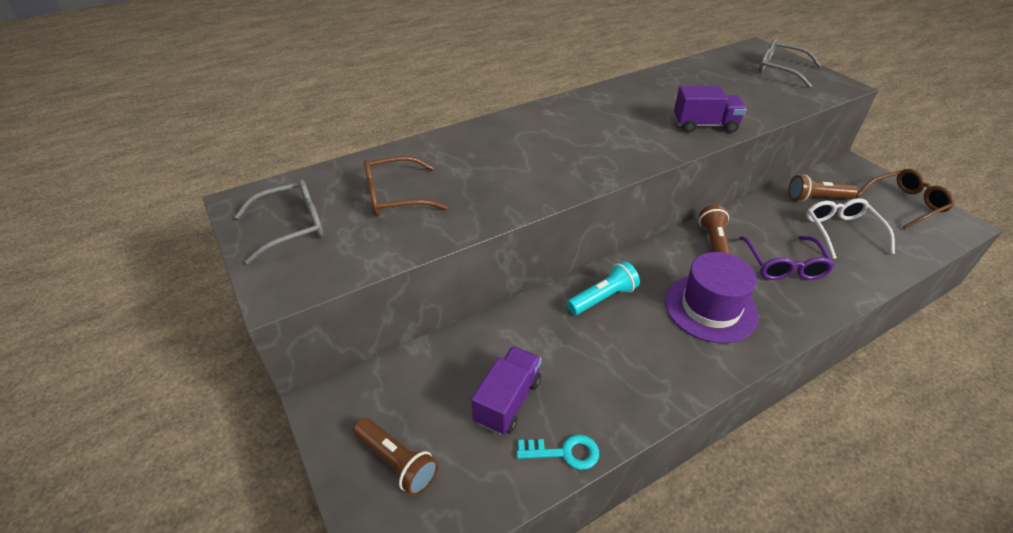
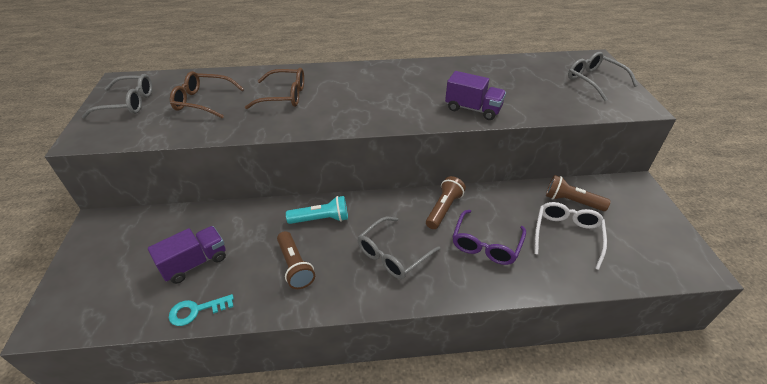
camera: 25 degrees right, 0 degrees up
(397, 462) = (100, 273): brown flashlight -> brown flashlight (295, 266)
(564, 452) = (196, 310): turquoise key -> turquoise key turned 135 degrees clockwise
(710, 308) = (392, 255): purple hat -> grey glasses
(905, 204) = (658, 232): brown glasses -> brown glasses (284, 96)

